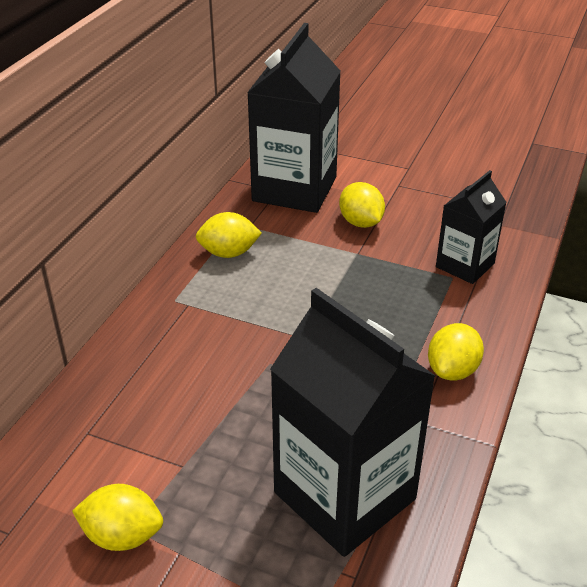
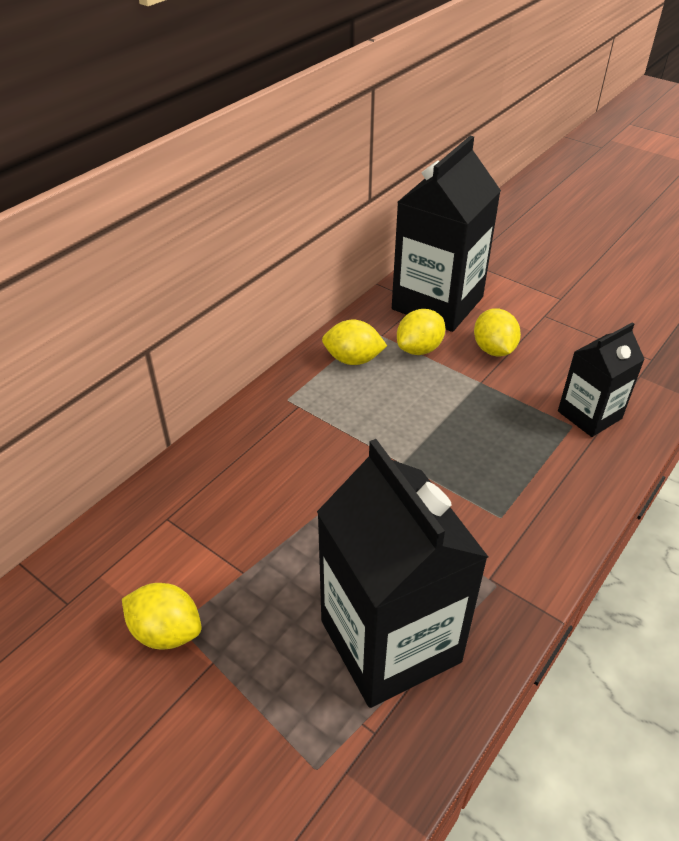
camera: 15 degrees right, 5 degrees up
(452, 370) = (542, 528): yellow lemon -> yellow lemon (419, 349)

